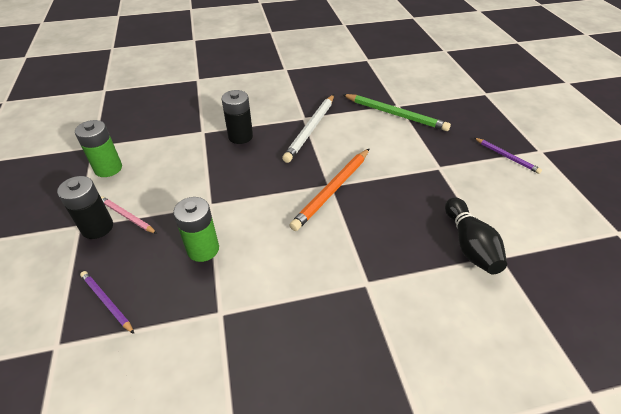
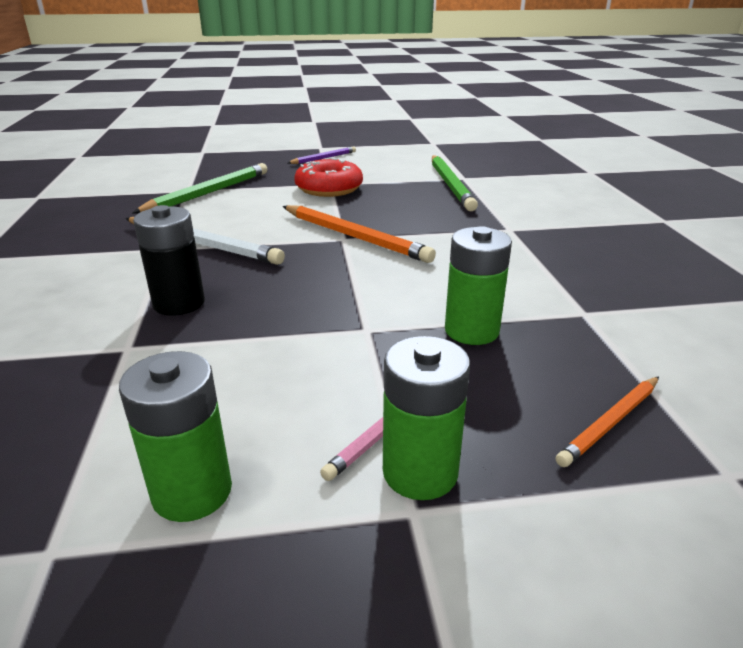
camera: 85 degrees left, 15 degrees down
(97, 227) = (420, 472): black battery -> green battery
(107, 302) = (610, 423): purple pencil -> orange pencil
(427, 168) = (329, 188): none -> red donut
(469, 245) = (450, 185): black bowling pin -> green pencil

